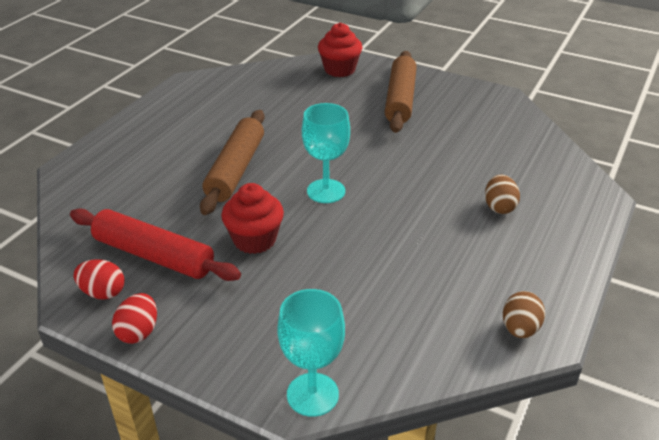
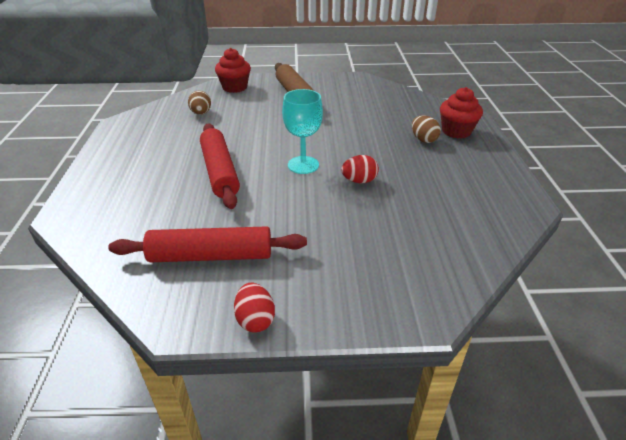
camera: 30 degrees left, 0 degrees up
(103, 292) = (192, 302): red egg -> red egg (359, 181)
(235, 169) = (219, 172): brown rolling pin -> red rolling pin
(254, 240) = (283, 214): red cupcake -> red cupcake (456, 131)
(312, 394) = (434, 304): turquoise goblet -> none
(520, 329) = (511, 205): brown egg -> brown egg (201, 113)

